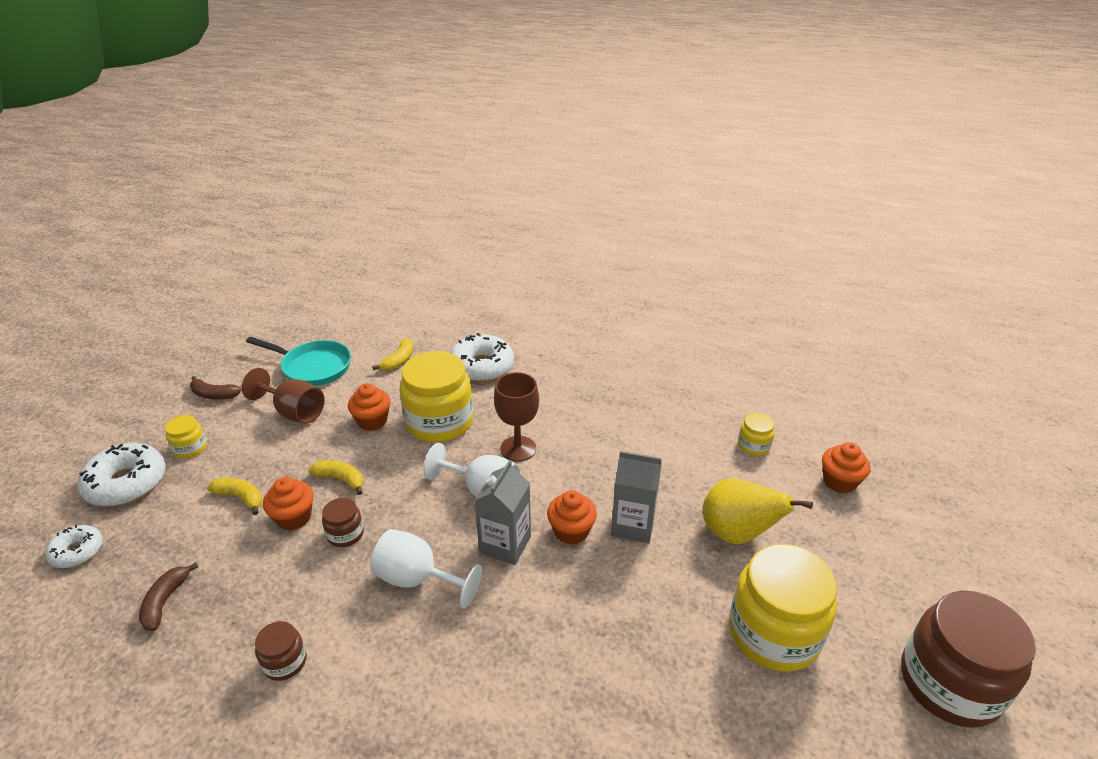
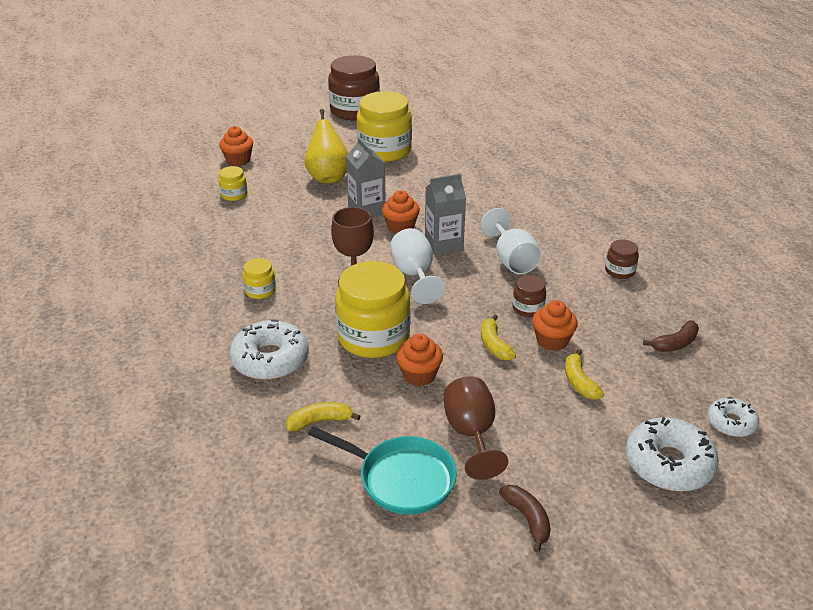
camera: 130 degrees left, 0 degrees up
(190, 448) = (592, 462): yellow jar -> yellow jar (260, 290)
(313, 367) = (401, 479): turquoise pan -> turquoise pan turned 135 degrees clockwise

